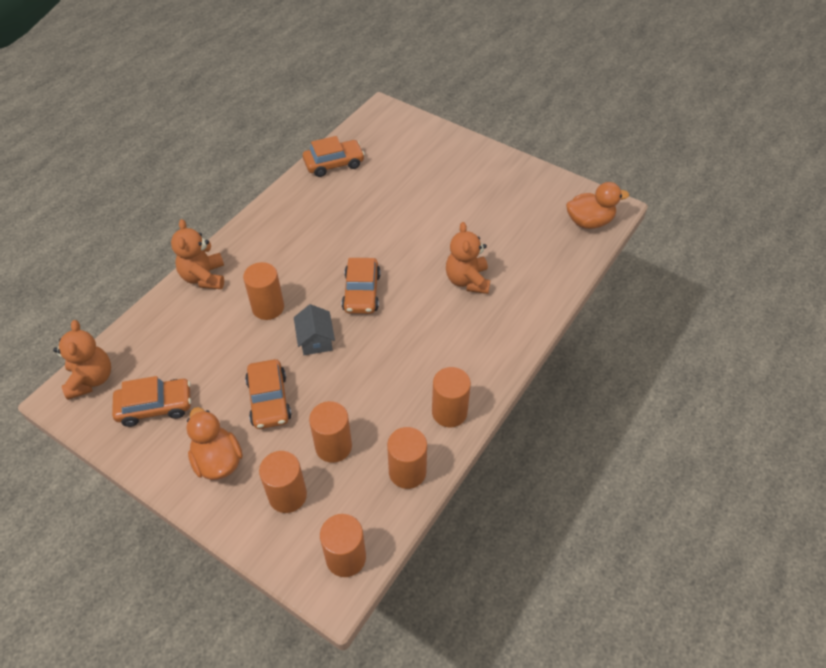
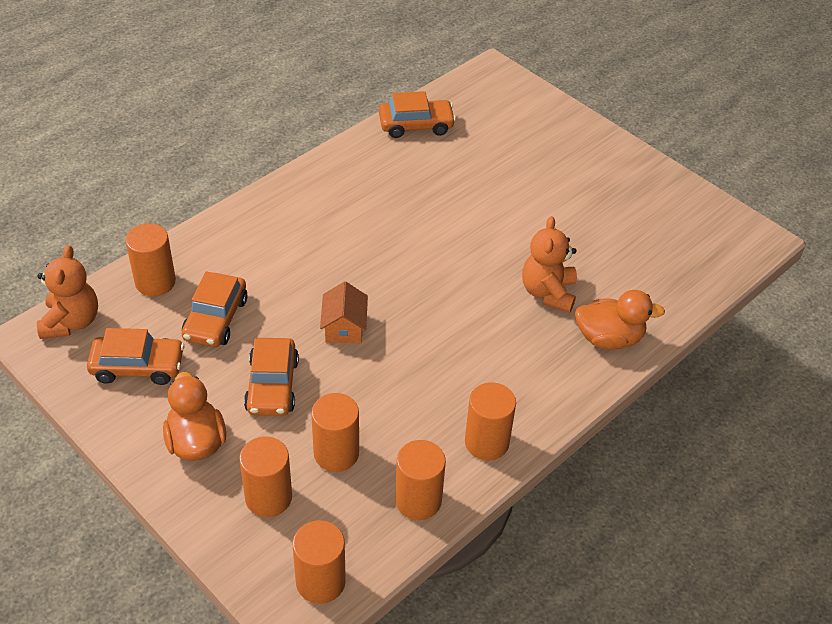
camera: 10 degrees right, 5 degrees down
(204, 277) = (228, 231): orange teddy bear -> none
(268, 307) = (296, 279): orange cylinder -> orange cylinder (155, 282)
(316, 340) = (344, 327): grey house -> orange house
(361, 292) = (413, 282): orange car -> orange car (215, 319)
(589, 222) = (723, 250): orange duck -> orange duck (609, 338)

